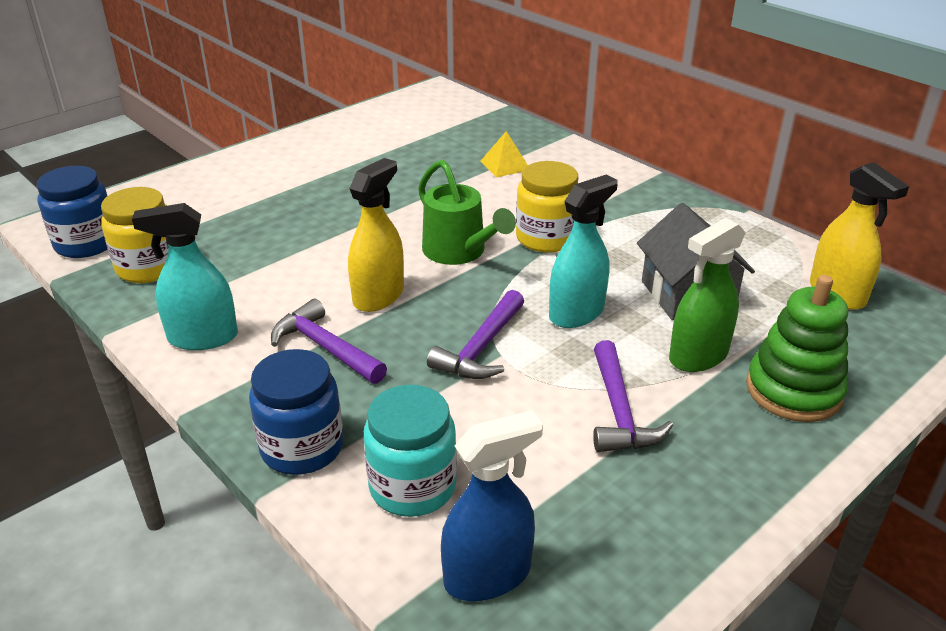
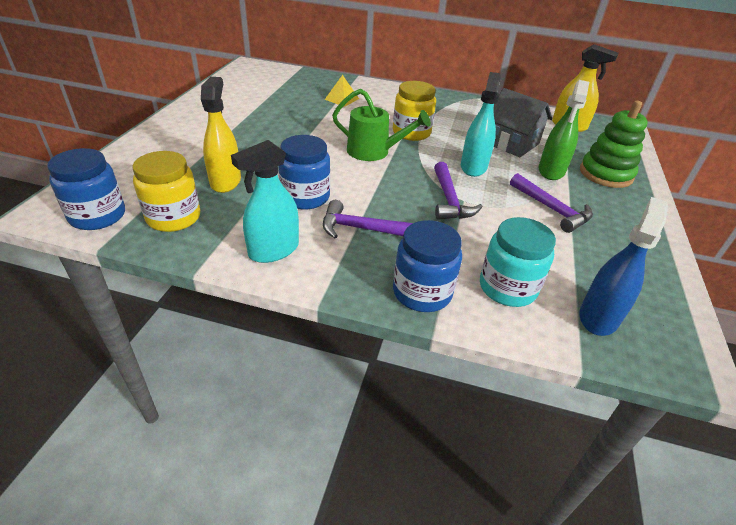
camera: 35 degrees left, 5 degrees up
(306, 286) = (305, 197): none -> blue jar
(378, 296) = (358, 189): yellow spray bottle -> yellow spray bottle (225, 181)

